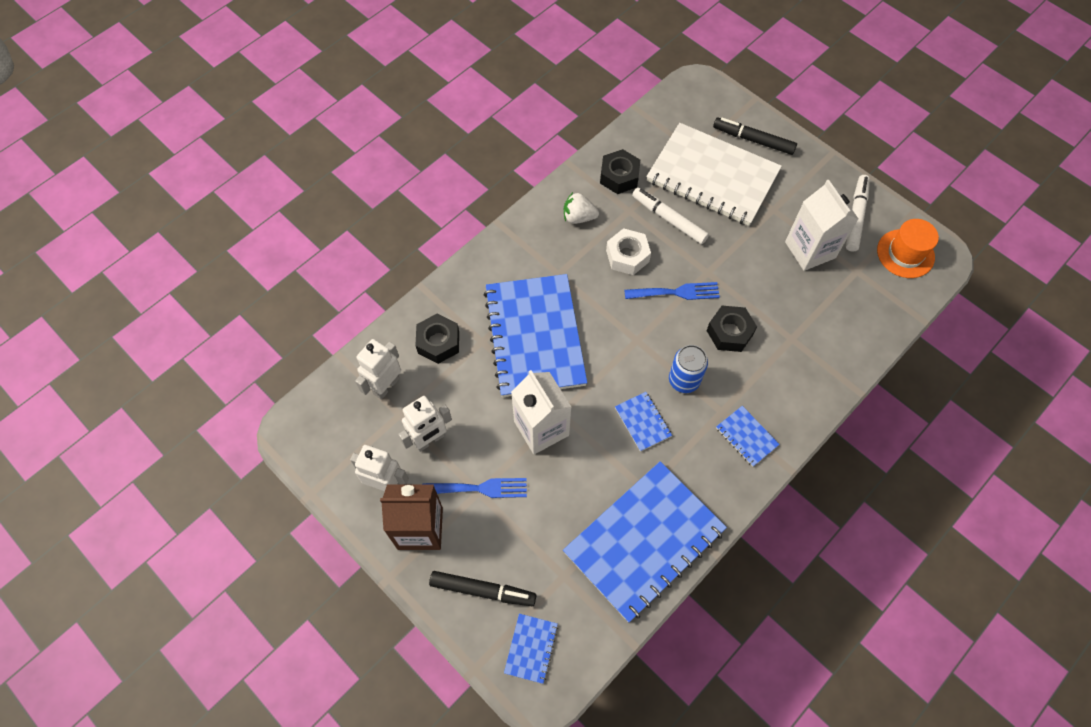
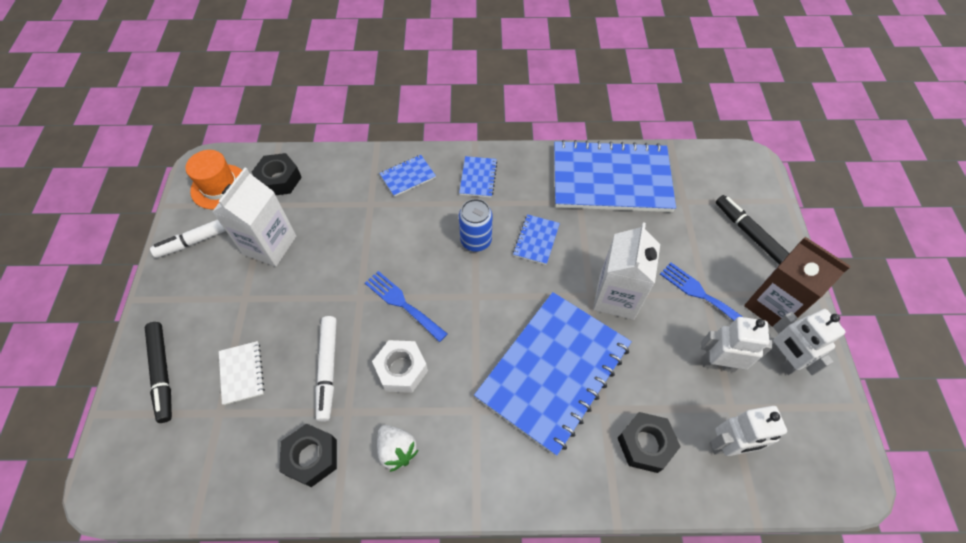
camera: 135 degrees left, 5 degrees down
(531, 648) = (740, 183): blue notebook -> blue notebook (408, 176)
(712, 176) = (242, 373): white notebook -> white notebook, size x0.41
(729, 332) = (404, 243): black nut -> black nut (279, 180)

